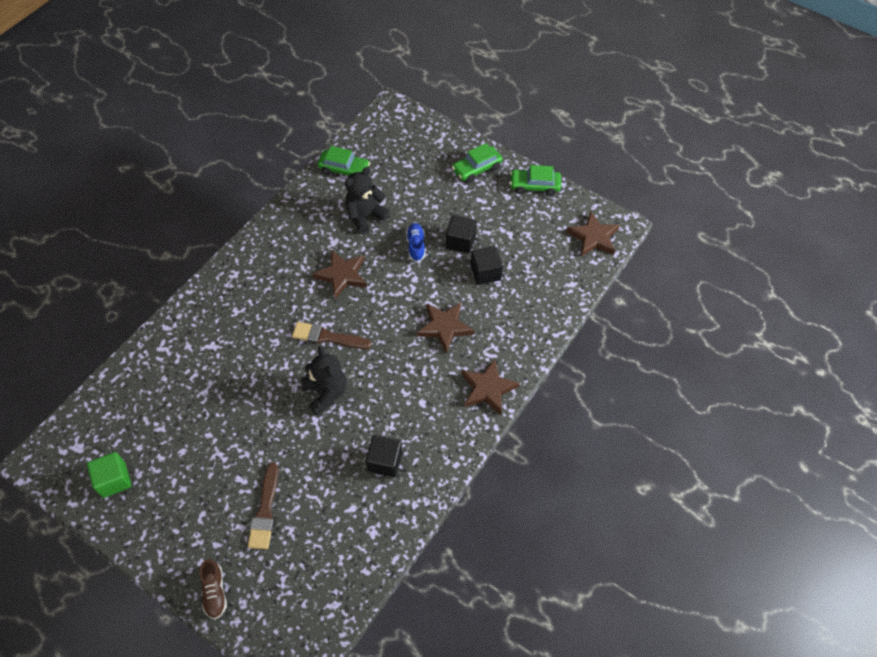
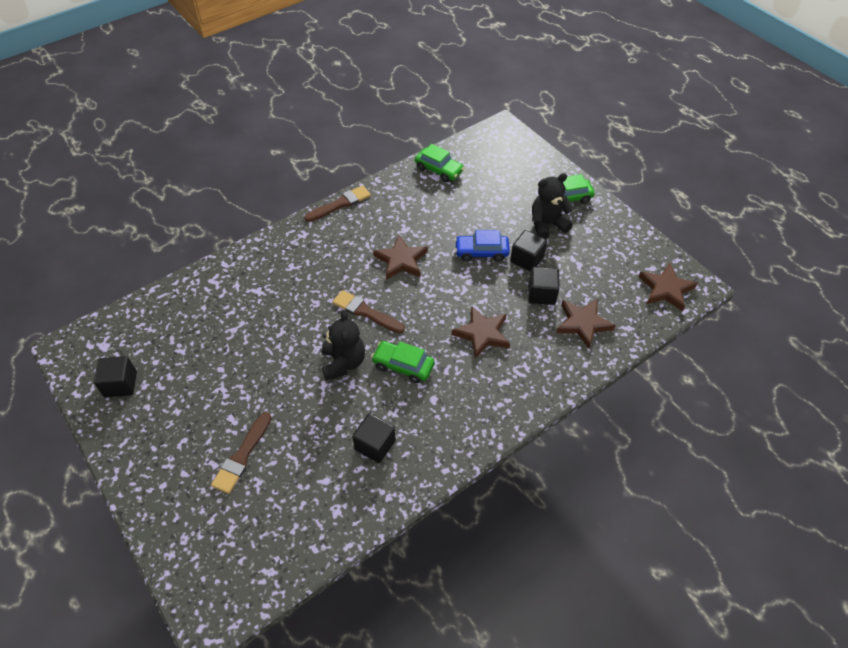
camera: 20 degrees right, 5 degrees down
(114, 480) = (121, 384): green cube -> black cube
(215, 592) = (163, 519): brown shoe -> none
(259, 232) = (340, 204): none -> brown brush
(365, 216) = (442, 214): black teddy bear -> black teddy bear (547, 225)
(416, 246) = (481, 252): blue shoe -> blue car
(488, 388) = (505, 405): brown star -> brown star (583, 324)
(534, 186) = (619, 227): green car -> green car (403, 366)

